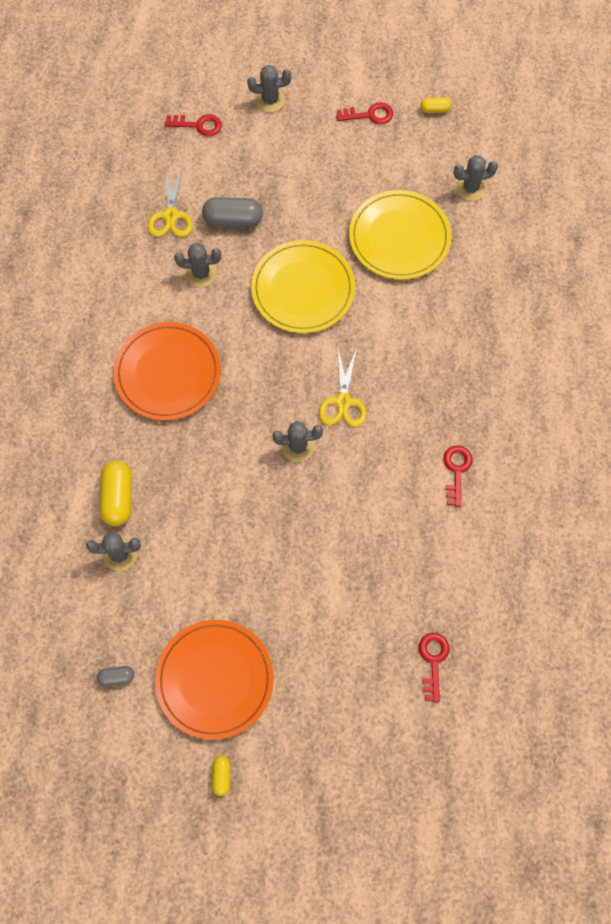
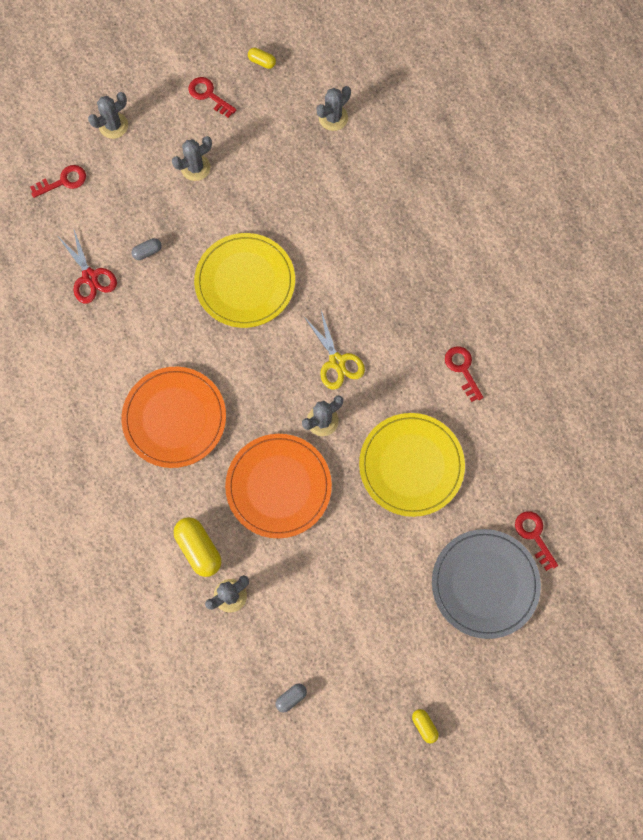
camera: 30 degrees left, 5 degrees up
(171, 215) = (90, 277): yellow scissors -> red scissors
(201, 273) = (148, 315): grey cactus -> grey cactus (195, 167)
(215, 679) = (372, 652): orange plate -> orange plate (278, 486)
(233, 220) = (147, 252): grey capsule -> grey capsule, size x0.53
(358, 678) = (485, 584): none -> grey plate
(369, 115) = (208, 95): red key -> red key turned 105 degrees counterclockwise
(399, 237) = (299, 193): yellow plate -> yellow plate (411, 465)
(434, 109) = (262, 62): yellow capsule -> yellow capsule turned 60 degrees clockwise

